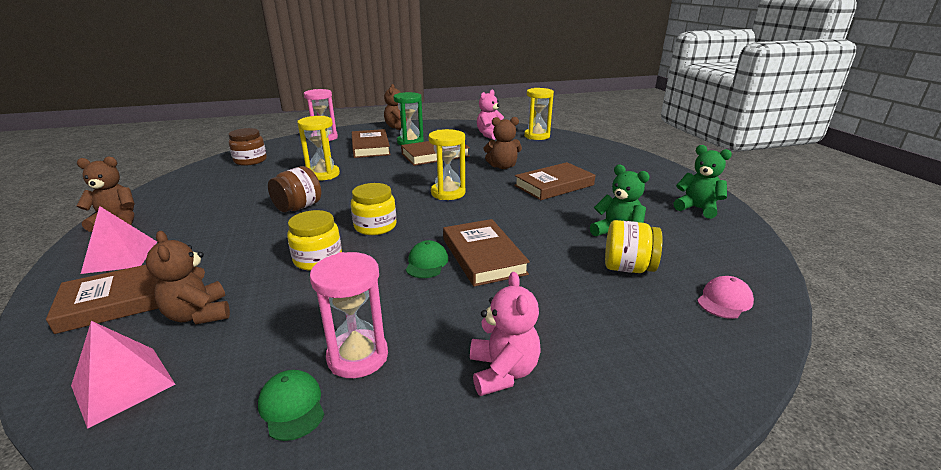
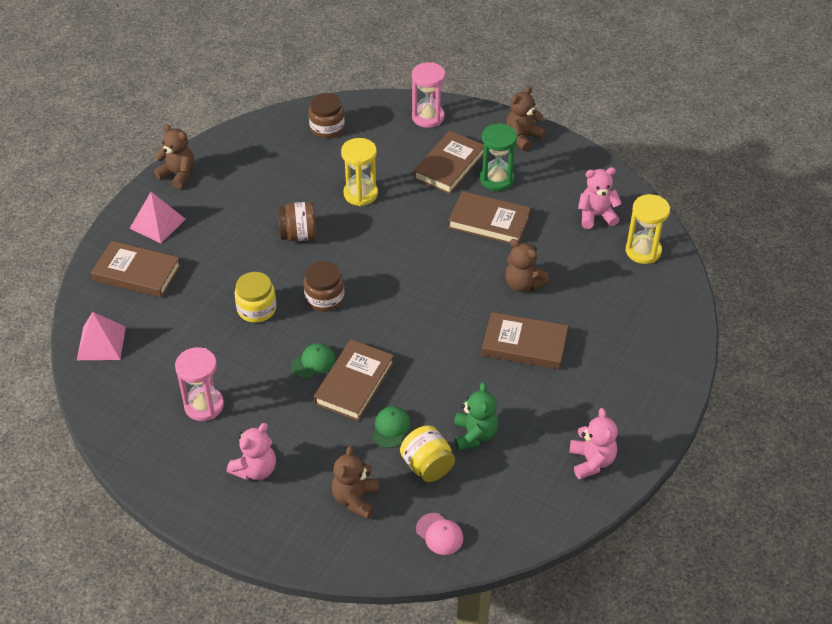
camera: 45 degrees right, 20 degrees up
(199, 314) = (160, 314): brown teddy bear -> brown teddy bear (355, 499)
(292, 406) = (153, 412): green cap -> green cap (391, 428)
(375, 226) = (324, 298): yellow jar -> brown jar
(448, 193) = (423, 292): yellow hourglass -> none
(697, 208) = (591, 461): green teddy bear -> pink teddy bear
(724, 300) = (439, 534): pink cap -> pink cap turned 45 degrees clockwise

